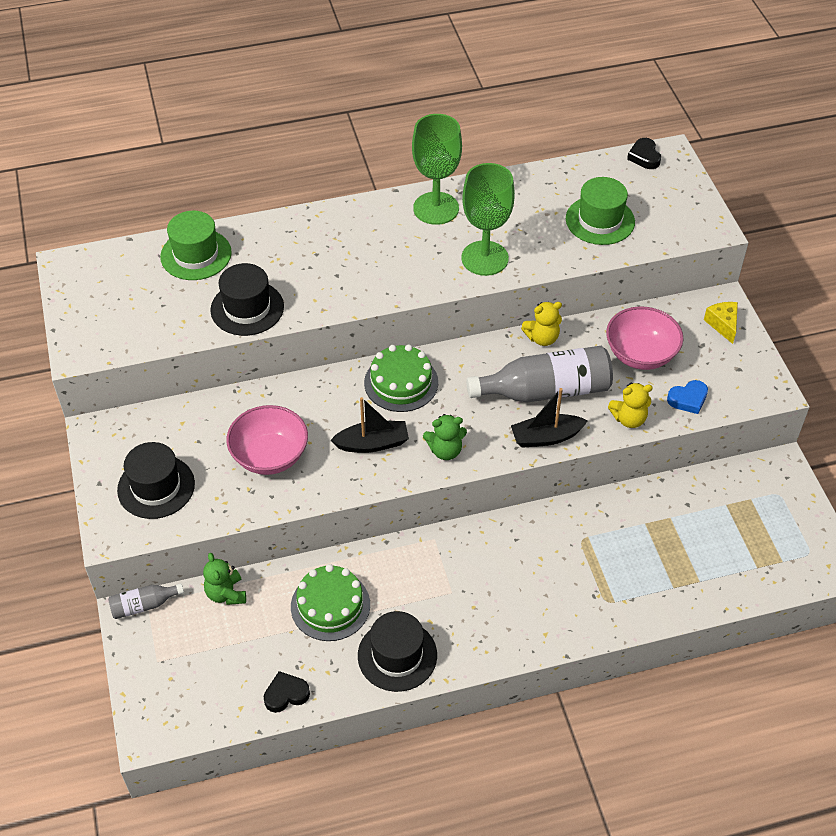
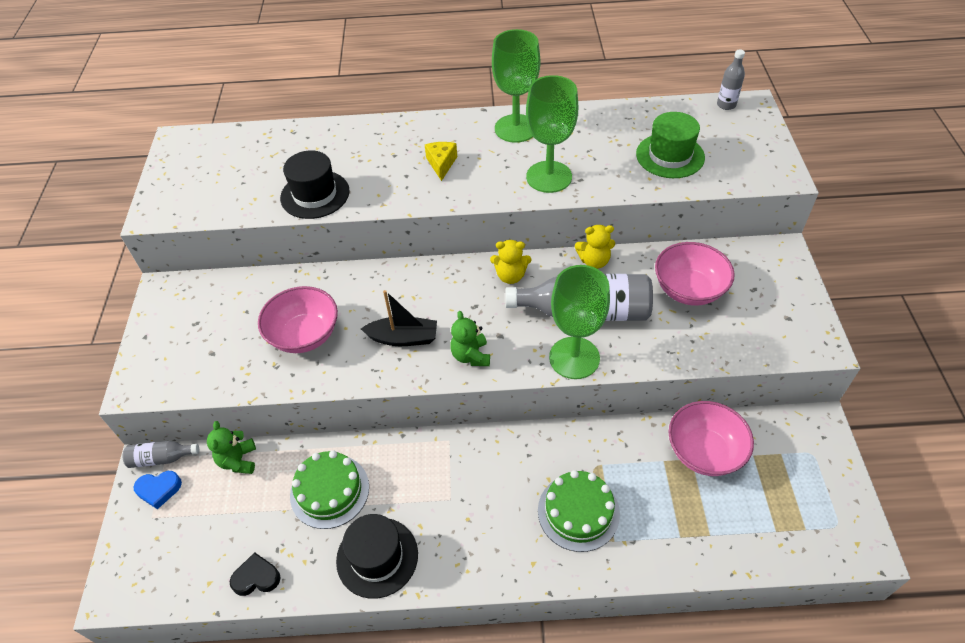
camera: 15 degrees right, 0 degrees up
(156, 487) = (192, 348): black hat -> none
(196, 255) = (289, 144): green hat -> none
(401, 382) = (448, 284): green cake -> green cake (578, 512)
(445, 450) = (471, 356): green teddy bear -> green teddy bear turned 75 degrees clockwise
(546, 437) = (574, 358): black boat -> green goblet
(629, 419) = (663, 352): yellow teddy bear -> yellow teddy bear (510, 276)
(644, 157) = (726, 105): black heart -> grey bottle
(681, 509) = (704, 452): none -> pink bowl
(688, 399) = (729, 341): blue heart -> blue heart (159, 490)
(723, 324) = (779, 272): yellow cheese -> yellow cheese (441, 164)

